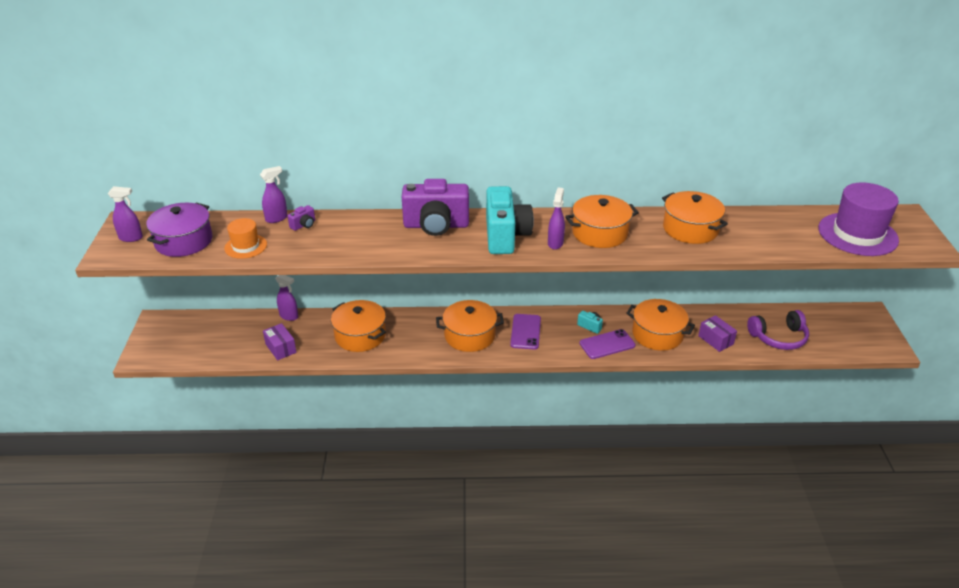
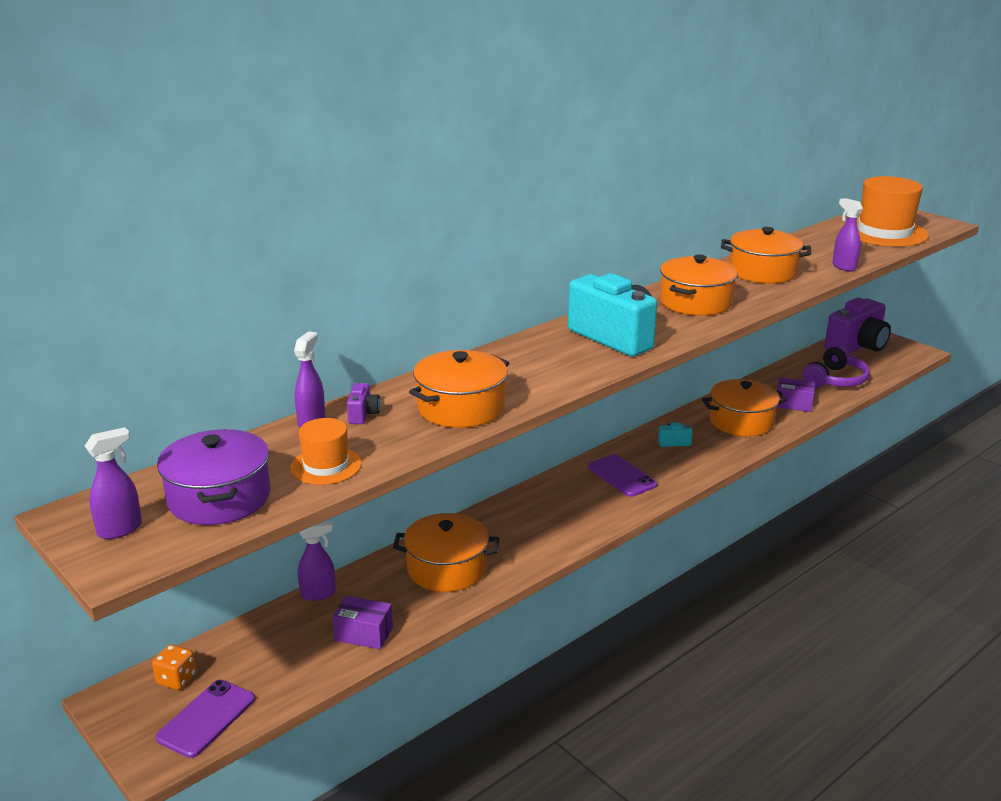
camera: 40 degrees left, 10 degrees down
(188, 325) = (176, 679): none -> orange dice
(436, 225) = (525, 355): purple camera -> purple camera (857, 347)
(469, 335) = (571, 507): orange pot -> orange pot (461, 408)
(555, 243) = (673, 325): purple spray bottle -> purple spray bottle (843, 267)
(607, 344) = (713, 450): purple phone -> purple phone (206, 718)
(857, 234) = (884, 232): purple hat -> orange hat

